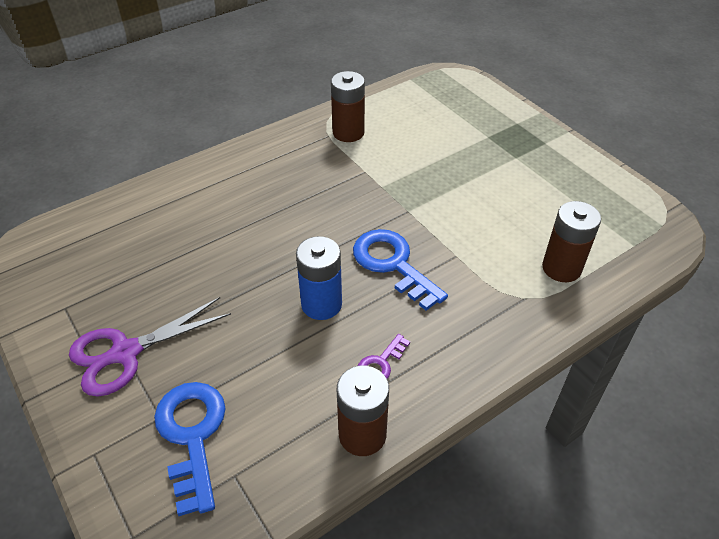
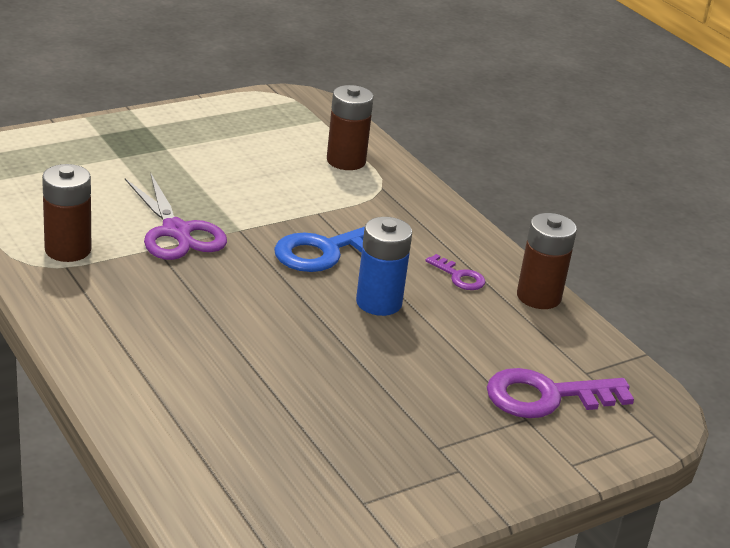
camera: 90 degrees left, 15 degrees down
(126, 353) = (440, 445): purple scissors -> purple scissors (176, 231)
(192, 436) = (547, 396): blue key -> purple key

